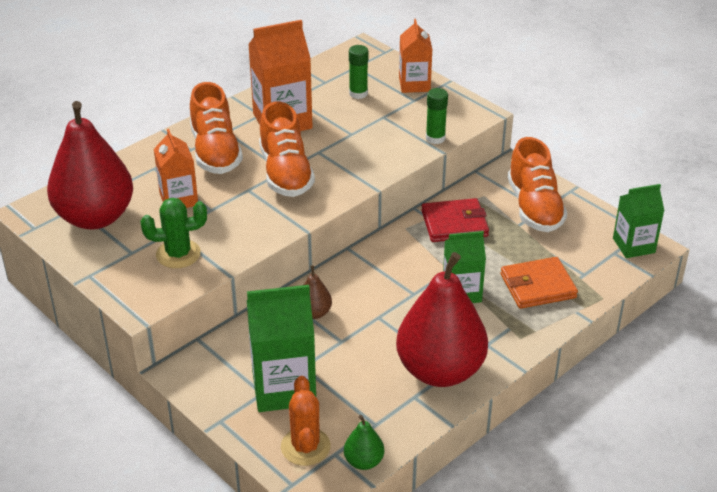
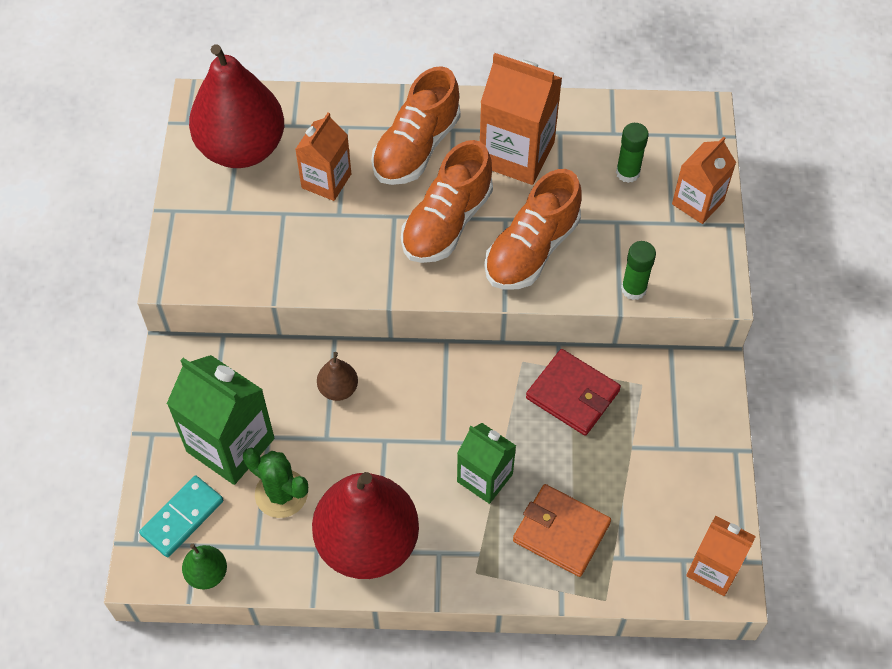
camera: 45 degrees right, 20 degrees up
(178, 254) = (260, 244): green cactus -> green cactus (281, 494)
(305, 447) = (182, 518): orange cactus -> turquoise domino
(534, 207) = (672, 440): orange shoe -> orange shoe (531, 250)
(633, 245) = (713, 569): green carton -> orange carton

